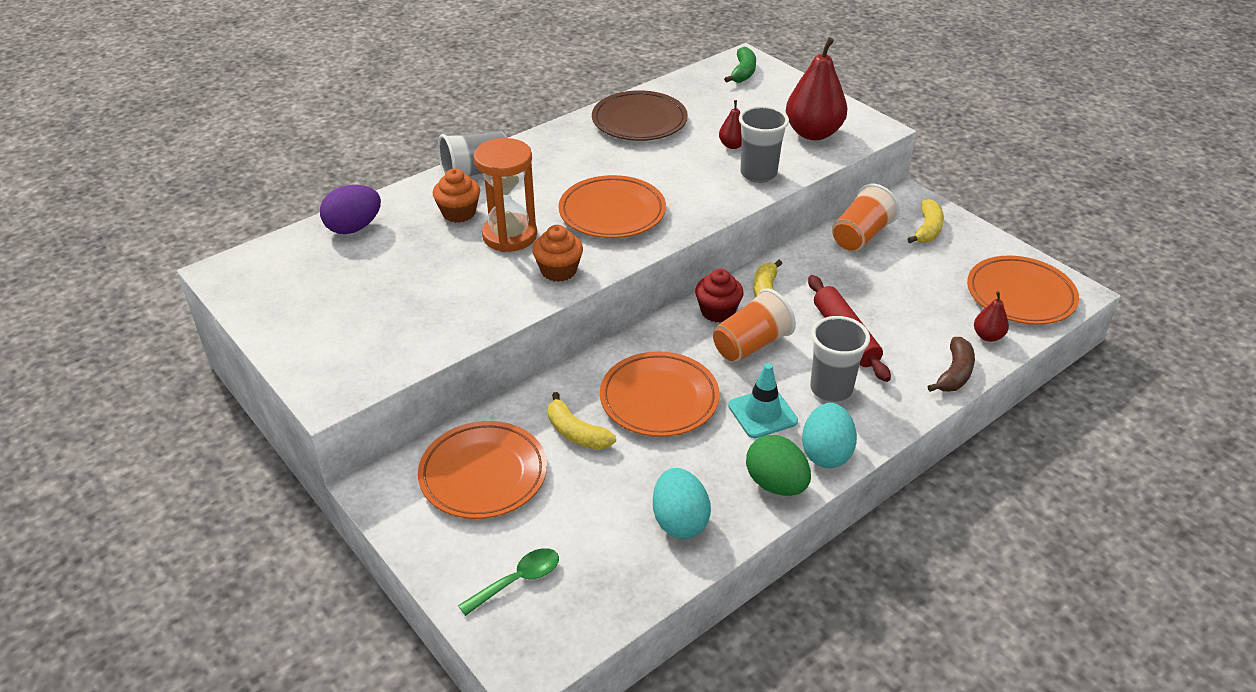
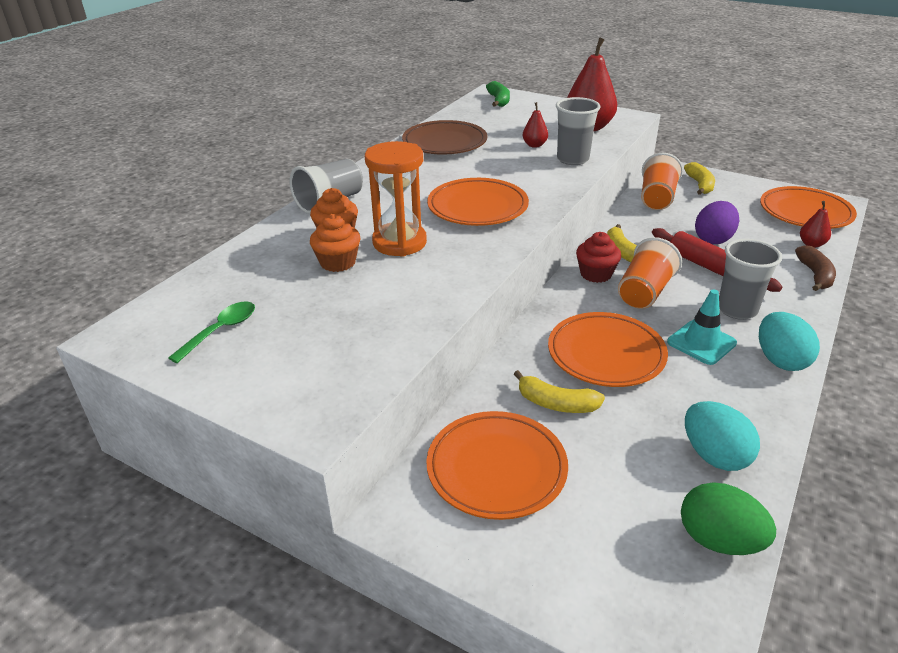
camera: 20 degrees left, 5 degrees down
(354, 228) = (239, 267): purple egg -> purple egg (713, 239)
(518, 580) = (612, 567): green spoon -> green spoon (221, 330)
(558, 271) = (468, 259): orange cupcake -> orange cupcake (338, 262)
(776, 484) = (765, 397): green egg -> green egg (718, 540)

